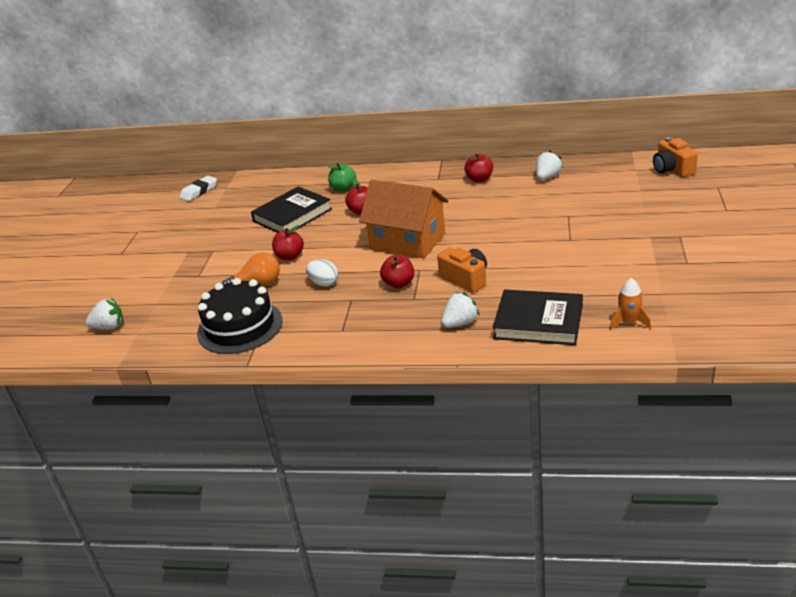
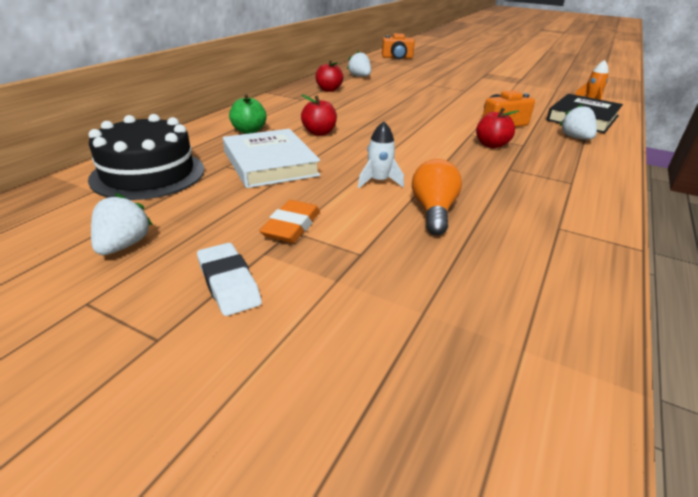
camera: 75 degrees left, 0 degrees up
(109, 327) = (481, 393): white strawberry -> white strawberry (123, 245)
(199, 191) = (54, 213): white eraser -> white eraser (229, 283)
(216, 249) = (291, 226): none -> orange eraser
(240, 327) = (541, 240): black cake -> black cake (148, 174)
(290, 256) = (379, 181): red apple -> white rocket
(292, 215) = (270, 163): black book -> white book
(324, 283) = (463, 174): white egg -> none
(408, 241) = (411, 128): orange house -> none

